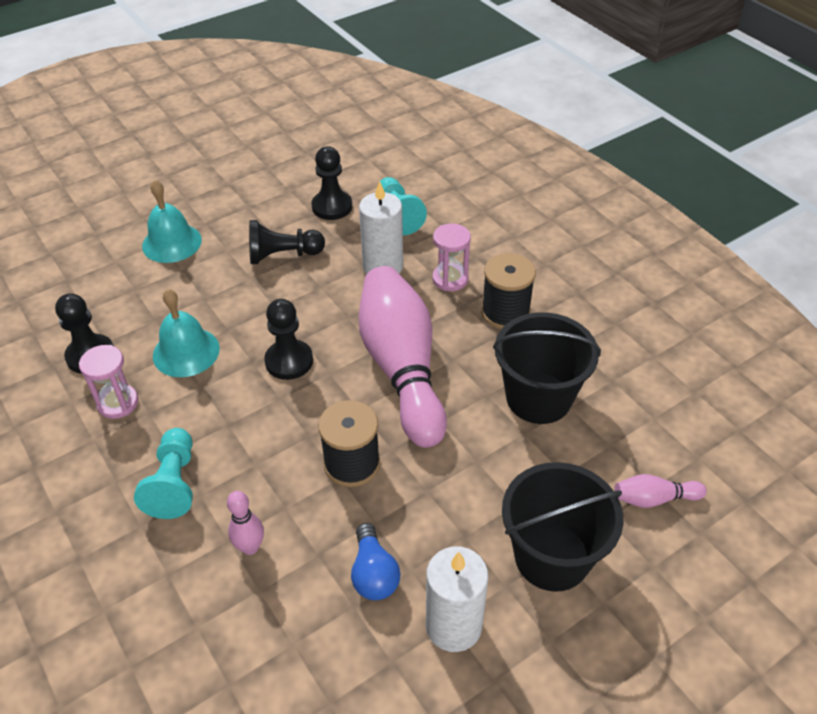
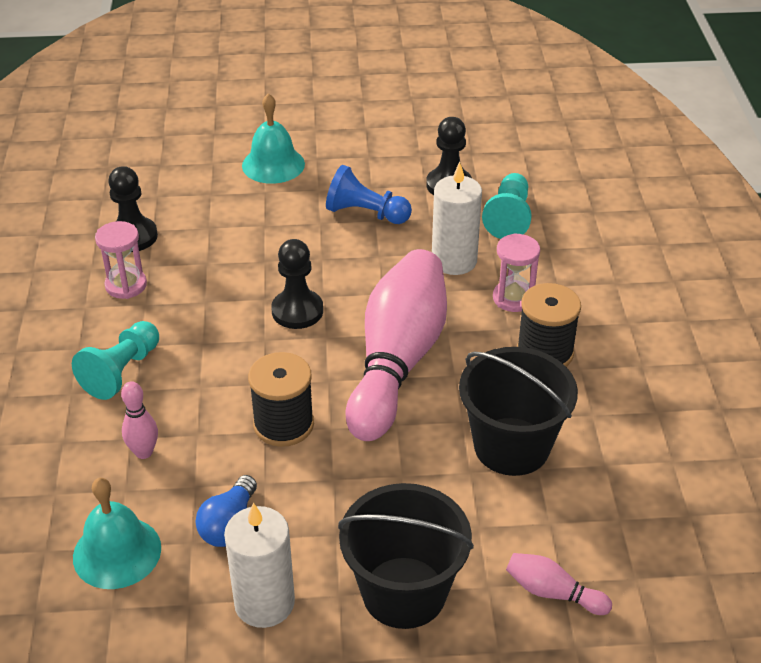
camera: 30 degrees right, 5 degrees down
(186, 352) = (214, 265): turquoise bell -> turquoise bell (117, 552)
(283, 255) = (366, 213): black pawn -> blue pawn

